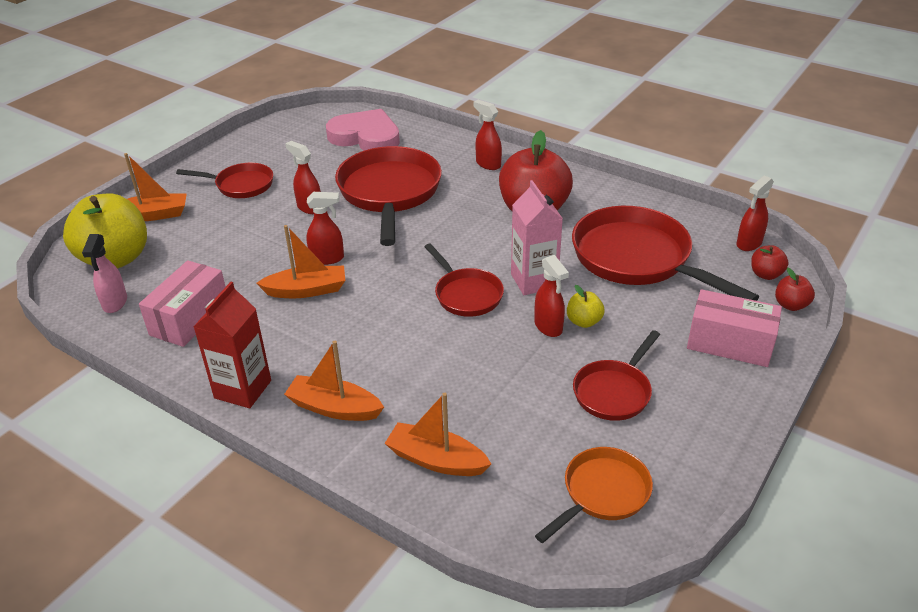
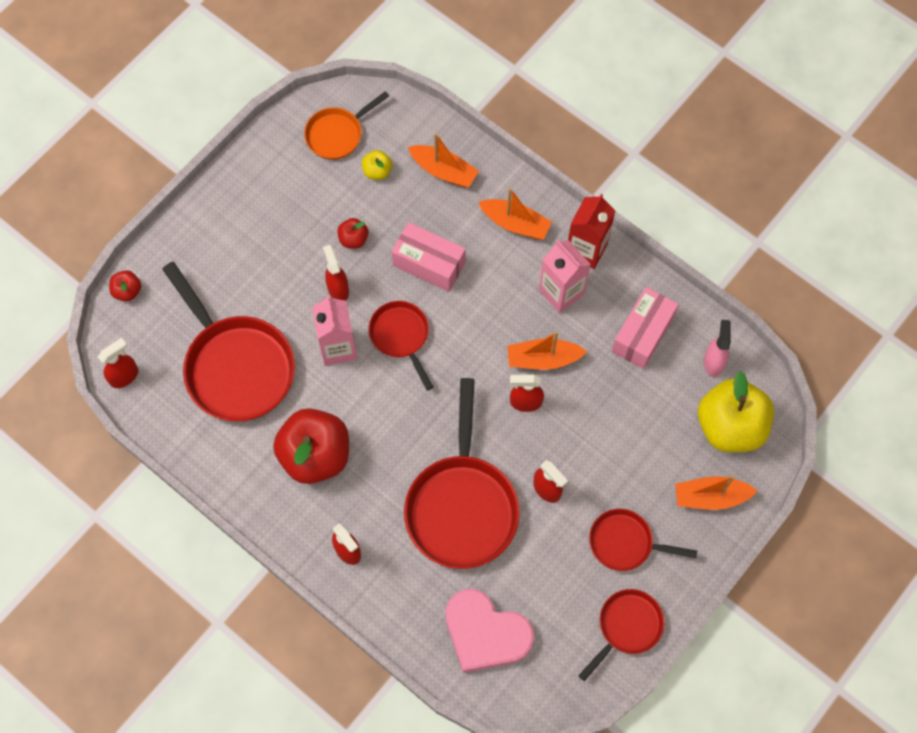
camera: 175 degrees left, 30 degrees up
(280, 346) = (561, 292): none -> pink carton
(584, 321) = (307, 291): yellow apple -> yellow apple (377, 171)
(614, 391) = (304, 216): red pan -> red pan (626, 627)
(729, 343) = (198, 254): pink box -> pink box (429, 264)
(765, 274) = (129, 331): red apple -> red apple (353, 239)

